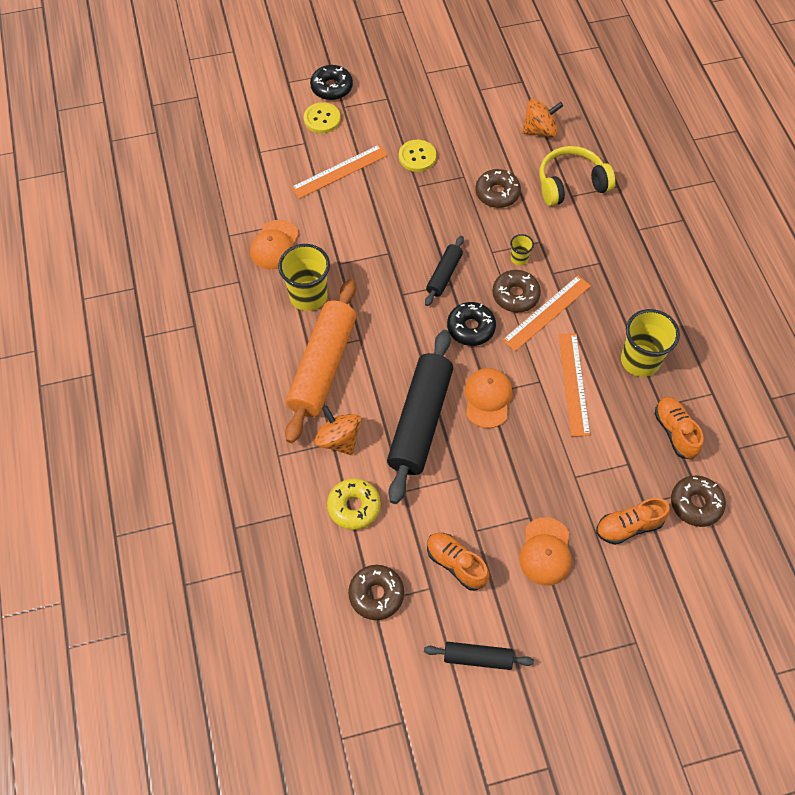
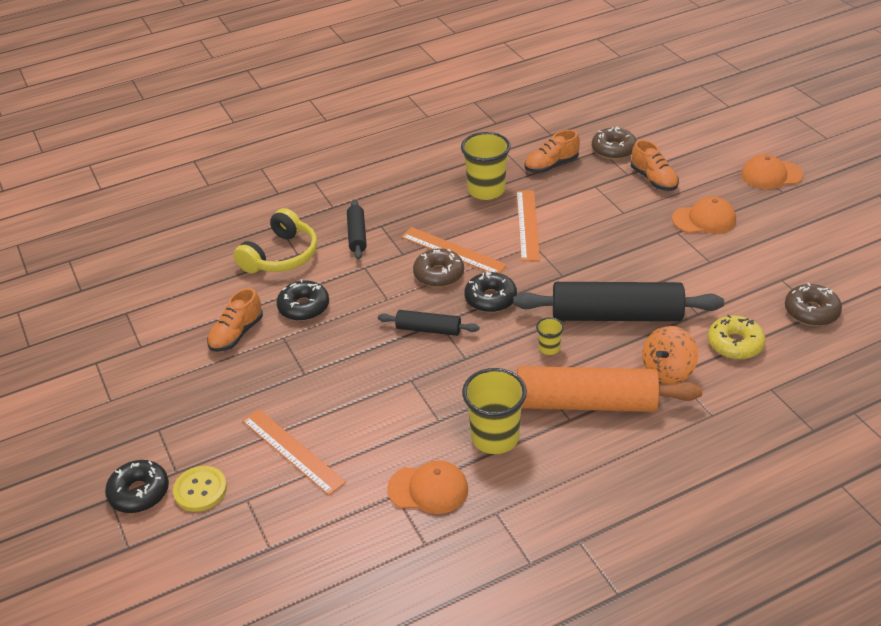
camera: 100 degrees left, 20 degrees down
(417, 157) = (257, 382): yellow button -> none
(456, 564) = (749, 268): orange shoe -> orange shoe (236, 334)
(477, 658) = (822, 242): black rolling pin -> black rolling pin (357, 235)
(487, 398) = (568, 275): orange cap -> orange cap (771, 175)
(497, 193) = (304, 307): brown donut -> black donut
(519, 258) = (390, 278): yellow cup -> yellow cup (549, 348)
(540, 130) = (205, 288): orange spinning top -> none
(571, 184) = (281, 256): yellow headphones -> yellow headphones turned 120 degrees counterclockwise
(573, 383) = (527, 225): orange ruler -> orange ruler turned 75 degrees counterclockwise

